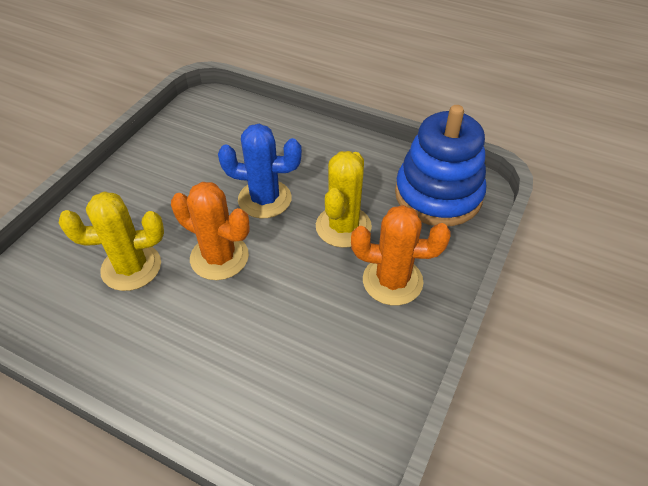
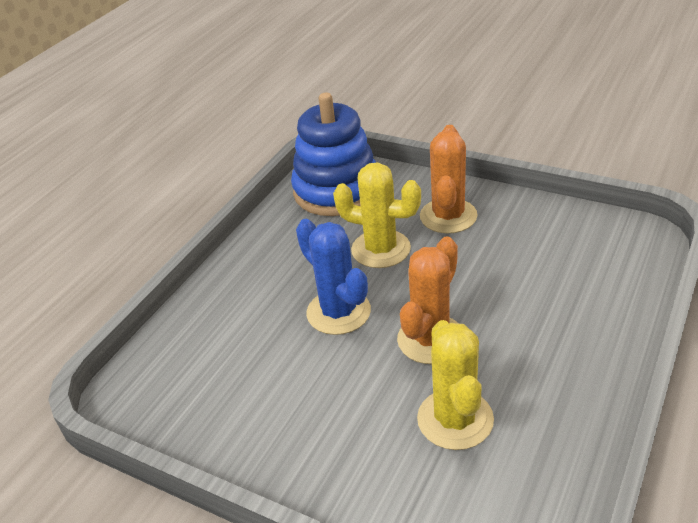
camera: 85 degrees left, 10 degrees down
(264, 199) = (338, 312): blue cactus -> blue cactus turned 45 degrees counterclockwise

